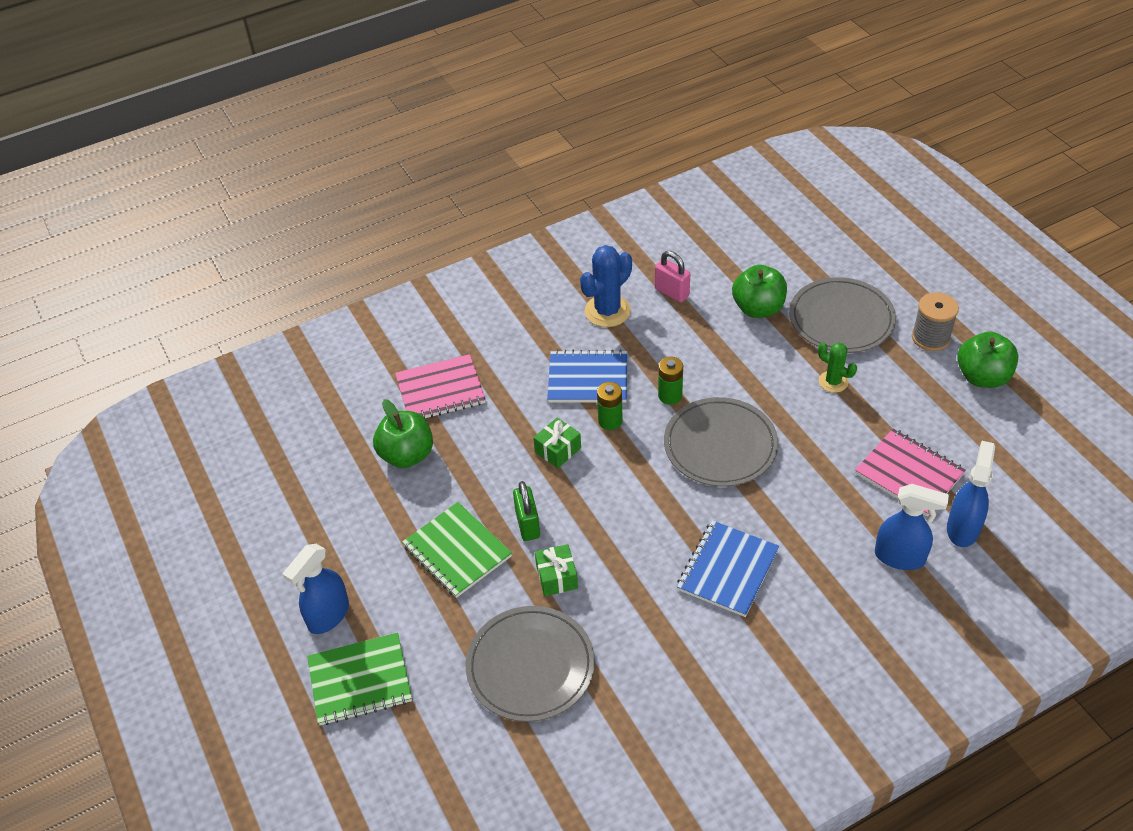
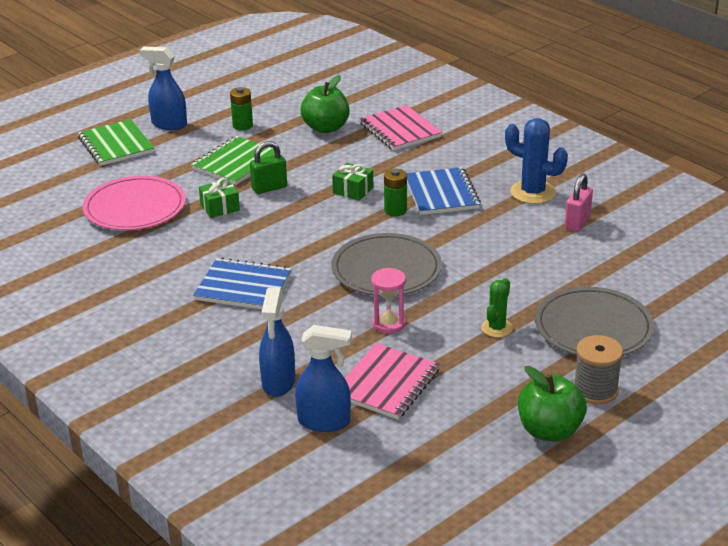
camera: 75 degrees right, 15 degrees down
(530, 666) = (135, 208): grey plate -> pink plate
(670, 395) = (438, 237): green battery -> green battery (242, 126)
(758, 308) = (581, 274): green apple -> none
(814, 458) = (389, 323): none -> pink hourglass

